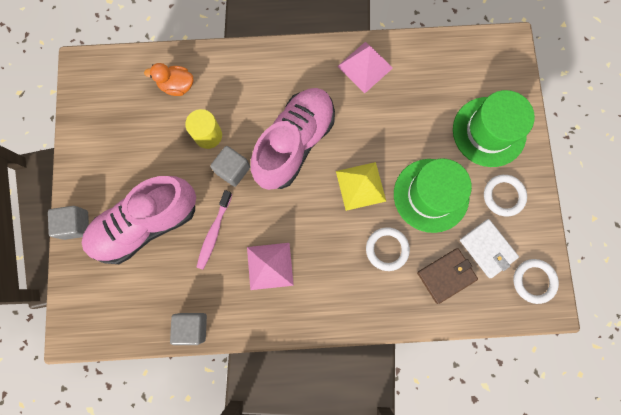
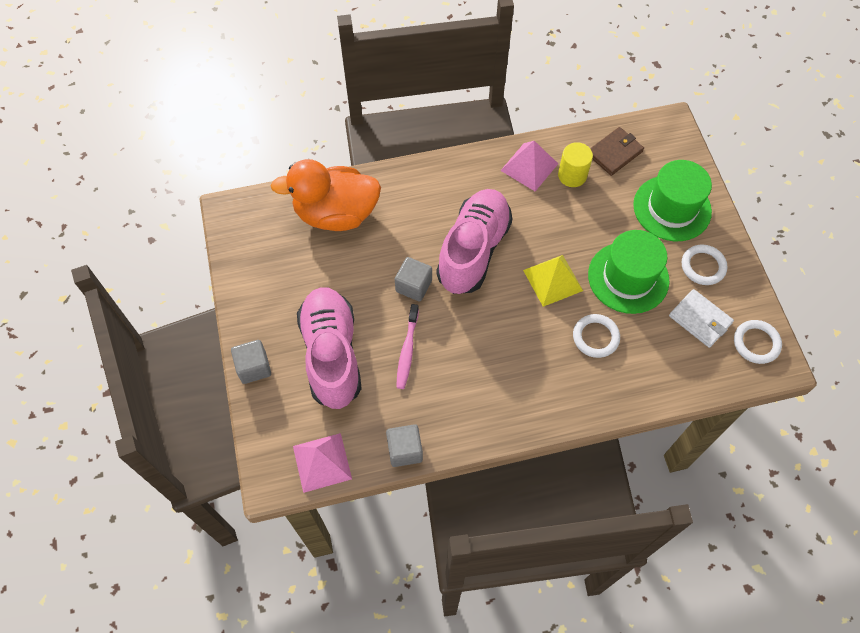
camera: 10 degrees left, 15 degrees down
(146, 224) = (332, 354): pink shoe -> pink shoe turned 120 degrees clockwise
(177, 86) = (336, 214): orange duck -> orange duck, size x2.08
(208, 135) = (379, 256): yellow cylinder -> yellow cylinder (572, 175)
(270, 266) = (475, 374): pink pyramid -> pink pyramid (322, 462)
(446, 275) = (664, 353): brown wallet -> brown wallet (614, 153)

